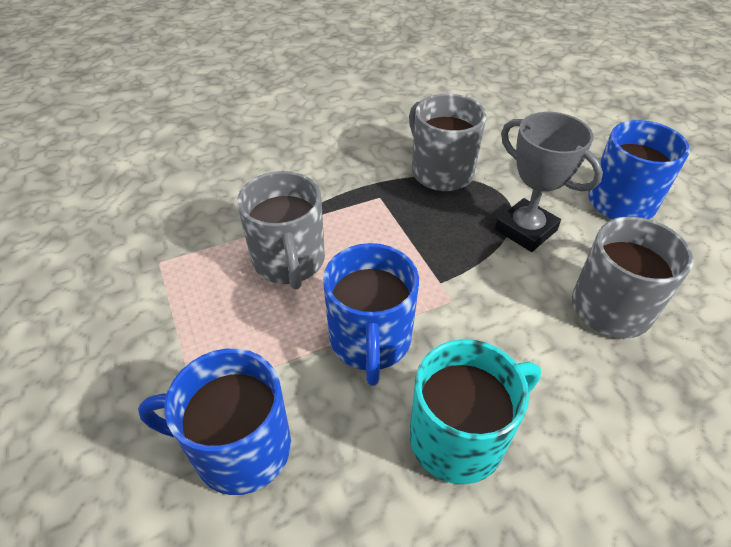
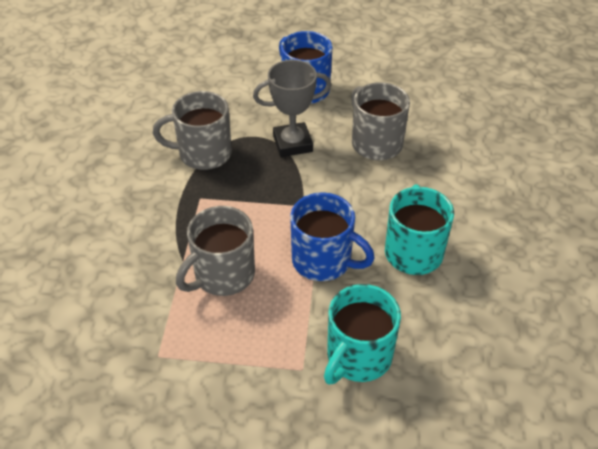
camera: 60 degrees left, 0 degrees up
(239, 448) = (358, 357): blue mug -> turquoise mug
(289, 261) = (223, 275): grey mug -> grey mug turned 120 degrees clockwise

